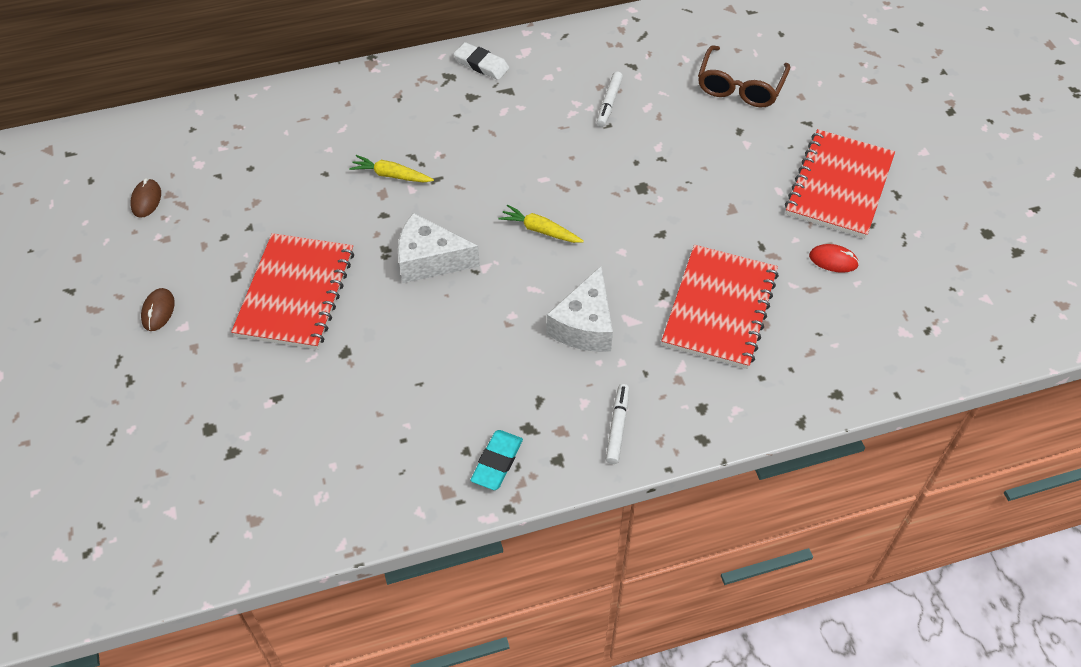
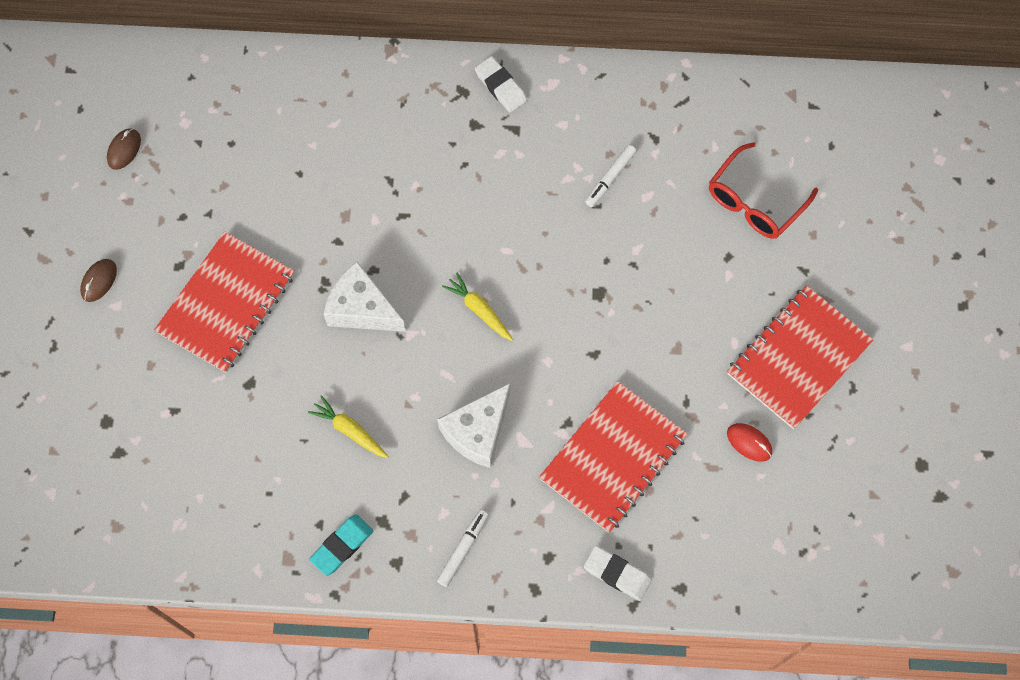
camera: 20 degrees right, 15 degrees up
(391, 175) = (361, 197): yellow carrot -> yellow carrot (350, 430)
(740, 86) = (755, 200): brown glasses -> red glasses
(772, 401) = (617, 574): none -> white eraser

